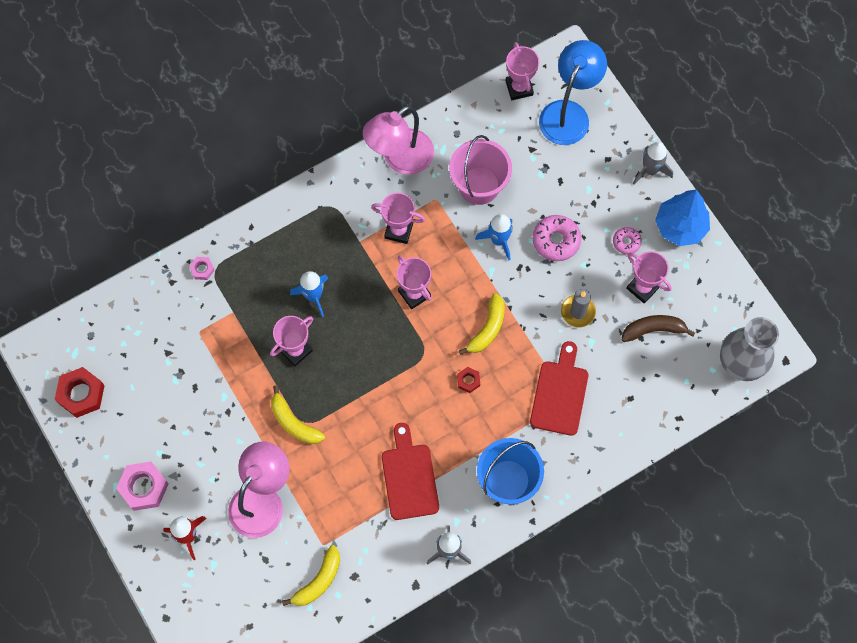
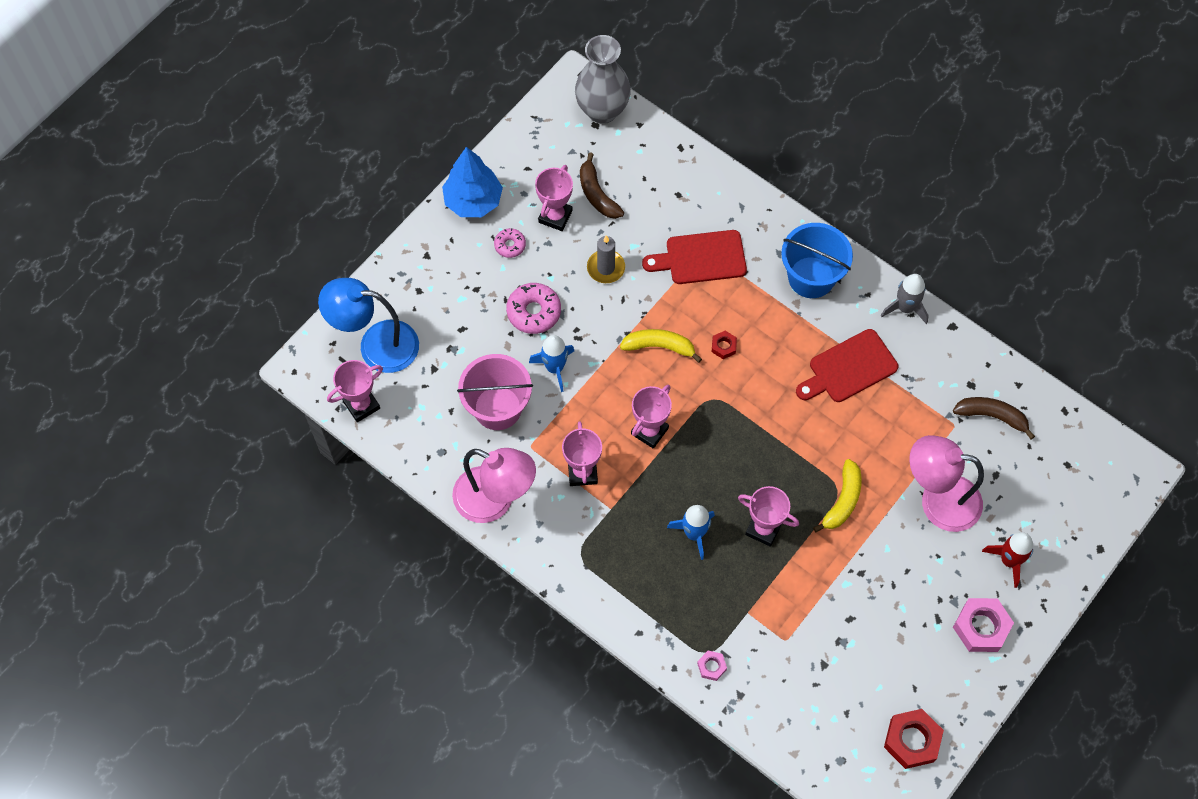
camera: 110 degrees left, 5 degrees down
(318, 581) = (991, 416): yellow banana -> brown banana
(650, 170) = (417, 246): grey rocket -> none

